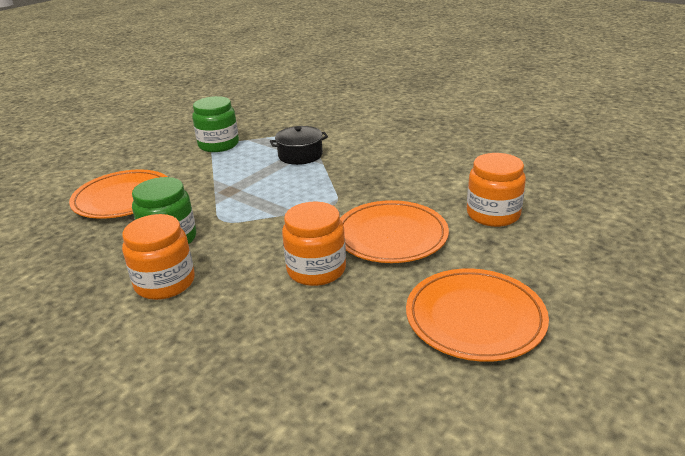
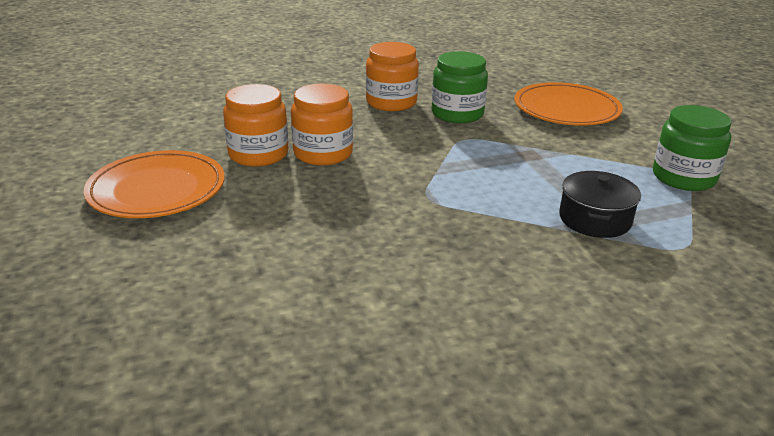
camera: 120 degrees right, 0 degrees up
(391, 236) = (321, 203): orange plate -> none
(493, 214) = (265, 285): orange jar -> orange jar (258, 154)

